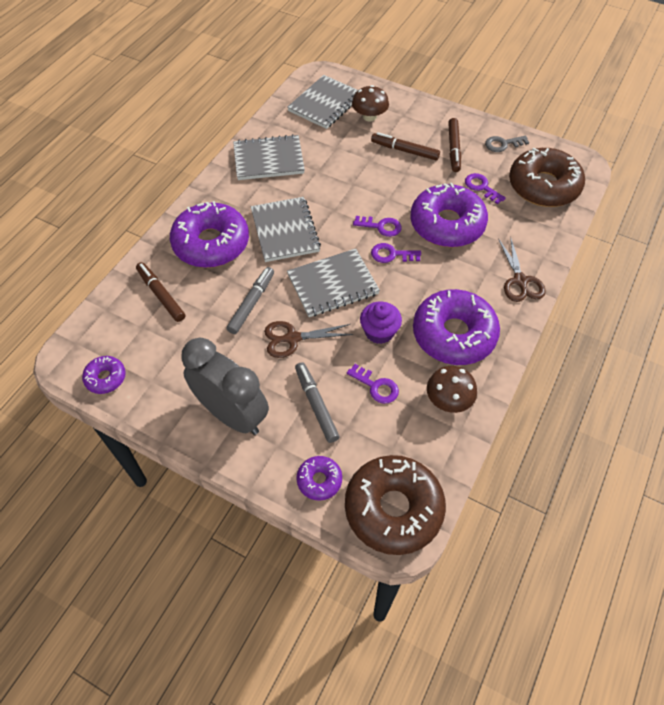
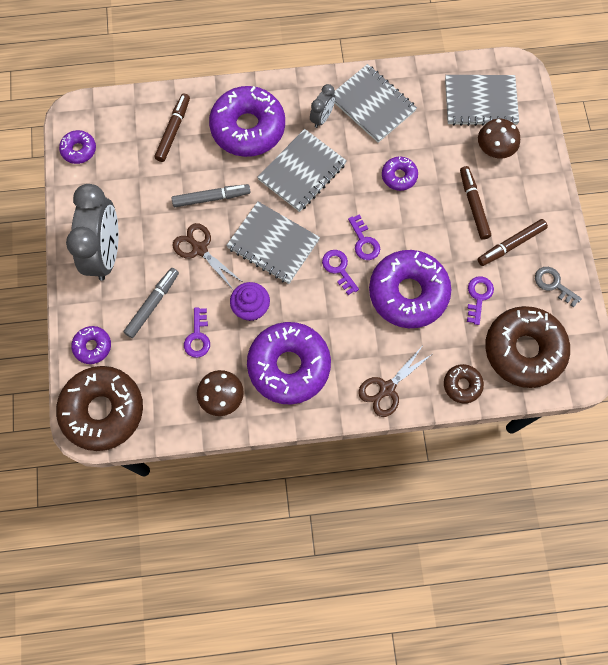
camera: 55 degrees right, 15 degrees up
(250, 194) = (322, 118): none -> grey clock
(343, 177) = (399, 176): none -> purple donut
(548, 234) = (462, 385): none -> brown donut

